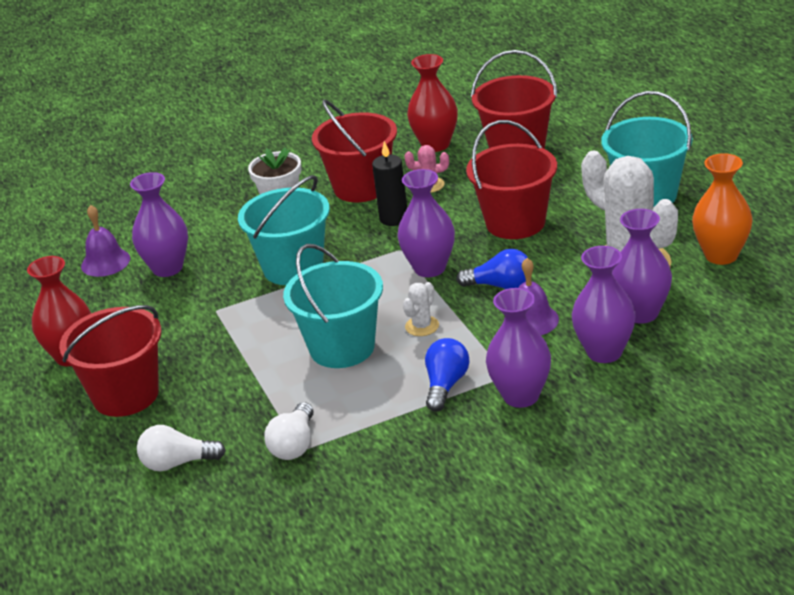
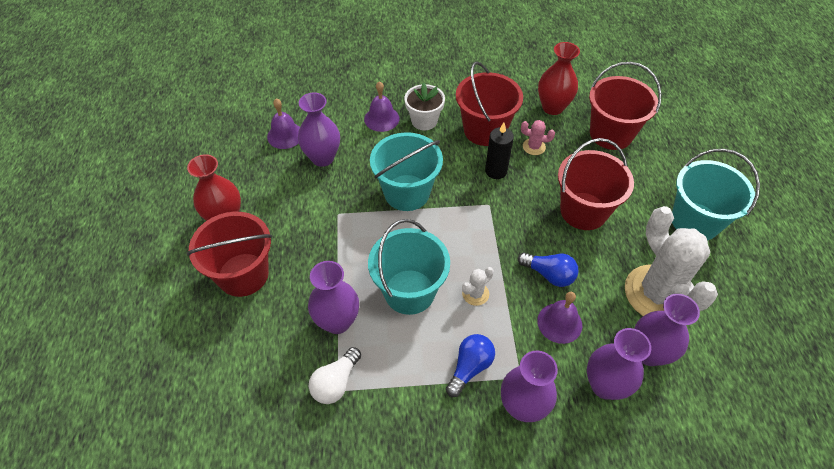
camera: 15 degrees right, 20 degrees up
(177, 463) = (248, 363): white light bulb -> none
(224, 213) = (381, 118): none -> purple bell
(430, 268) = (503, 233): purple vase -> purple vase (337, 321)
(721, 255) = (734, 313): orange vase -> none

